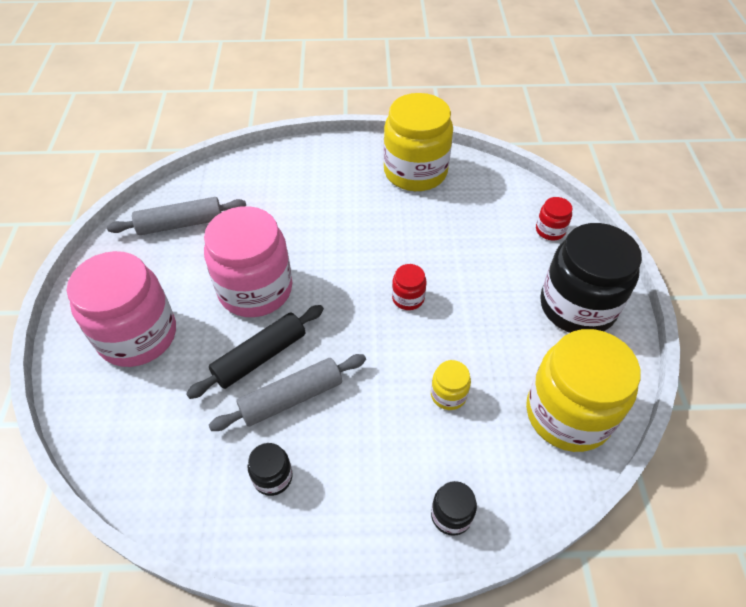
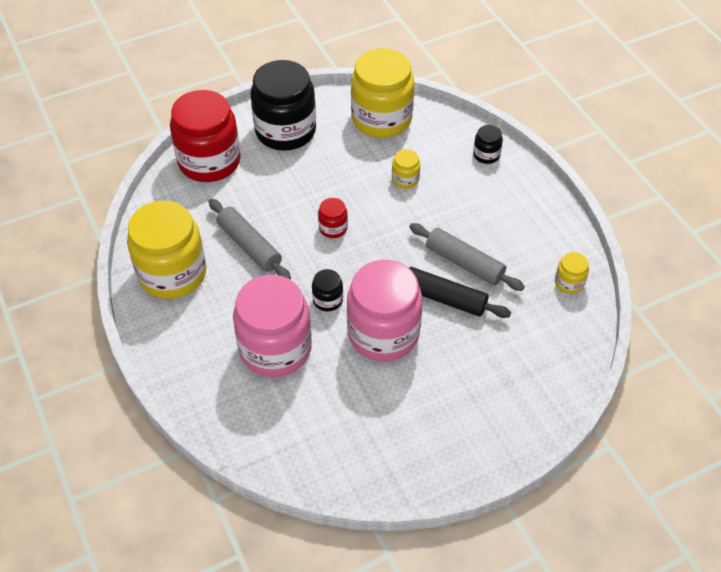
camera: 115 degrees left, 0 degrees up
(138, 335) = (478, 394): pink jar -> pink jar (275, 348)
(181, 224) = (340, 437): grey rolling pin -> grey rolling pin (249, 246)
(193, 499) = (569, 283): none -> yellow jar
(273, 477) = (525, 248): black jar -> black jar (328, 300)
(550, 230) = (209, 161): red jar -> red jar, size x2.31

